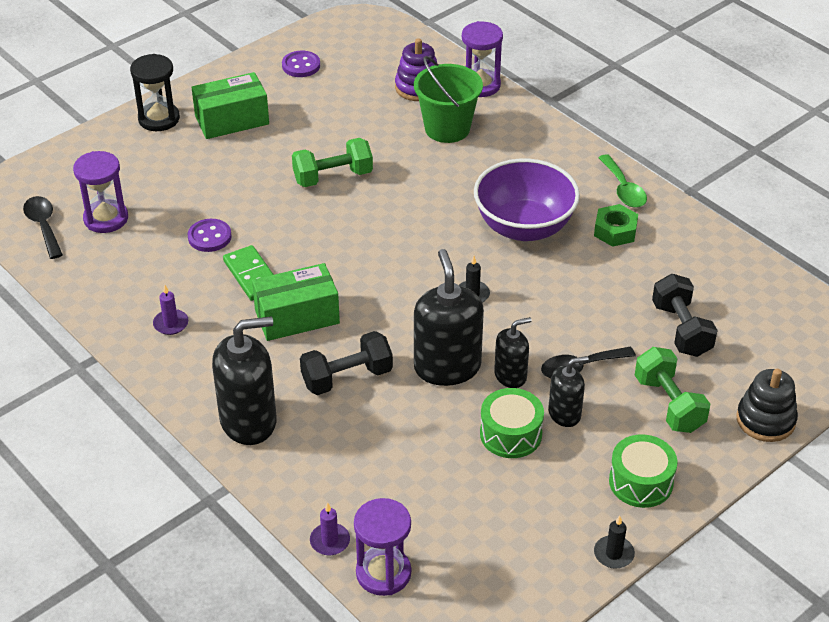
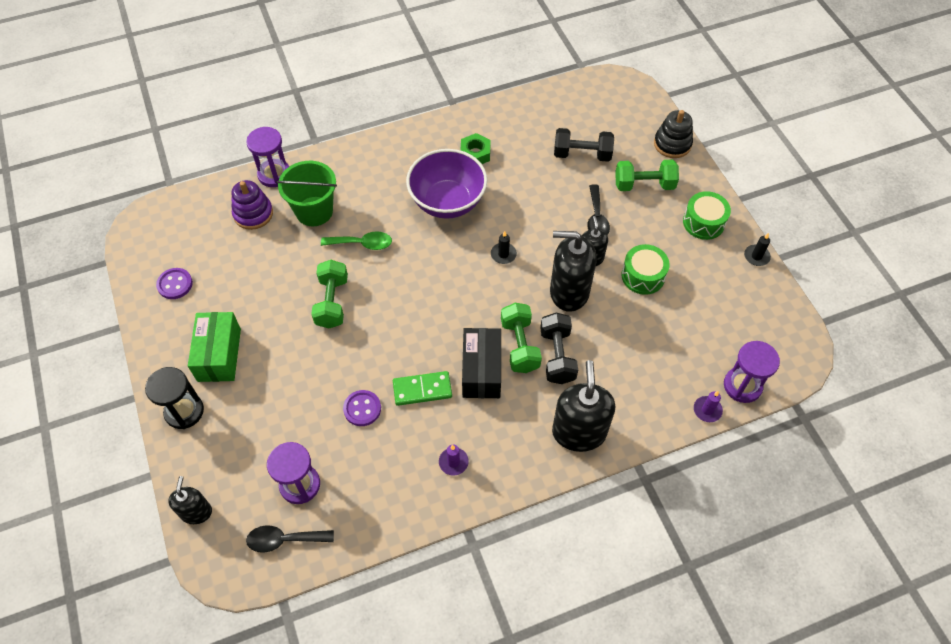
camera: 70 degrees left, 15 degrees up
(297, 317) = (481, 371): green box -> black box
(346, 341) = (520, 345): none -> green dumbbell
(564, 414) = (634, 241): black soap dispenser -> black soap dispenser (196, 512)
(623, 189) = (435, 134): green spoon -> green spoon (362, 244)

